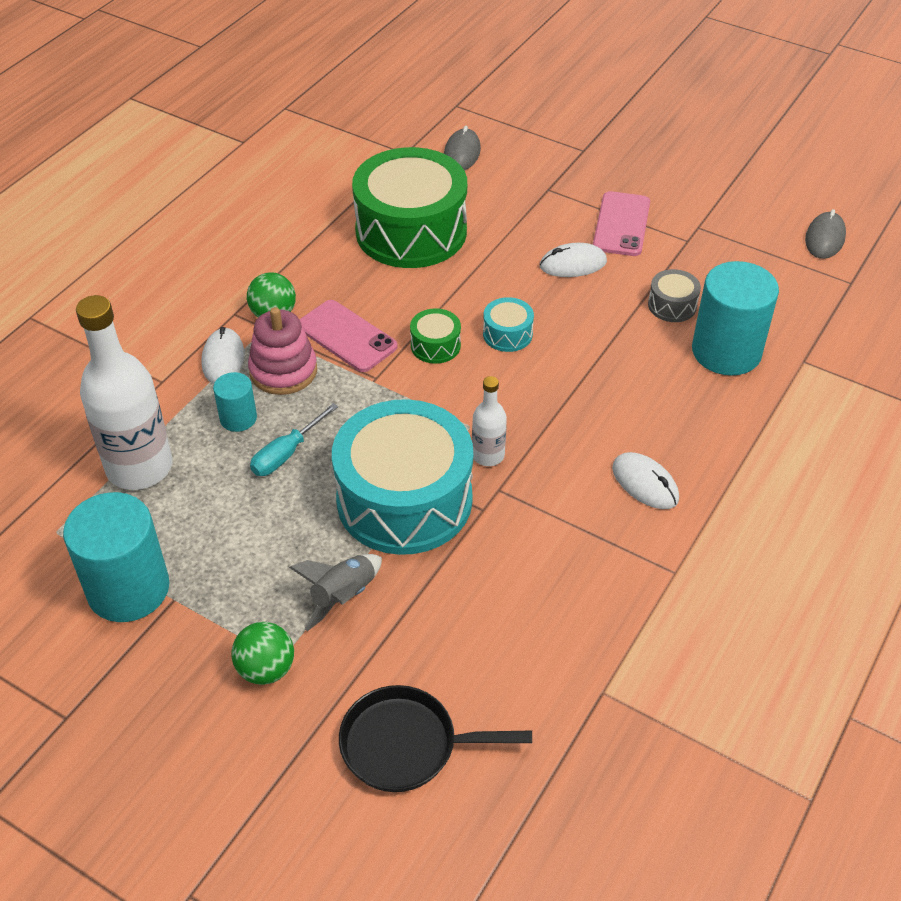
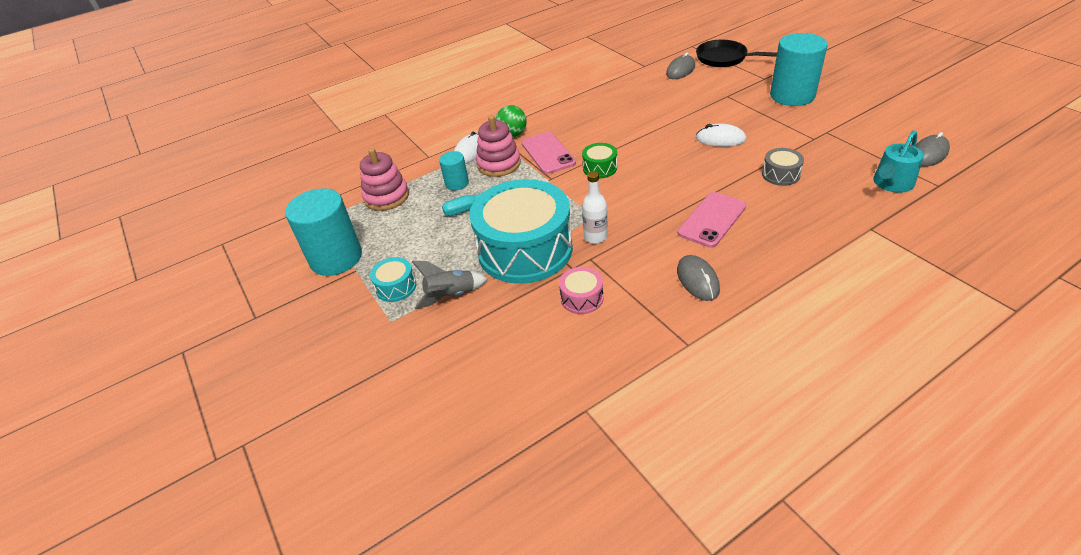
camera: 30 degrees right, 5 degrees down
(139, 467) = (386, 197): white bottle -> pink stacking toy
(266, 669) = (378, 324): green ball -> none
(407, 745) = (430, 399): black pan -> black pan (725, 58)
(411, 231) = (623, 105): green drum -> none
(507, 334) = (651, 170): turquoise drum -> turquoise drum (396, 287)
(519, 548) = (582, 298): none -> pink drum
(621, 224) = (769, 122): pink phone -> pink phone (712, 220)
(645, 483) = (697, 280): white mouse -> grey mouse
(726, 351) = (808, 210): turquoise cylinder -> turquoise cylinder (792, 95)
(801, 291) = (891, 184): none -> turquoise watering can

